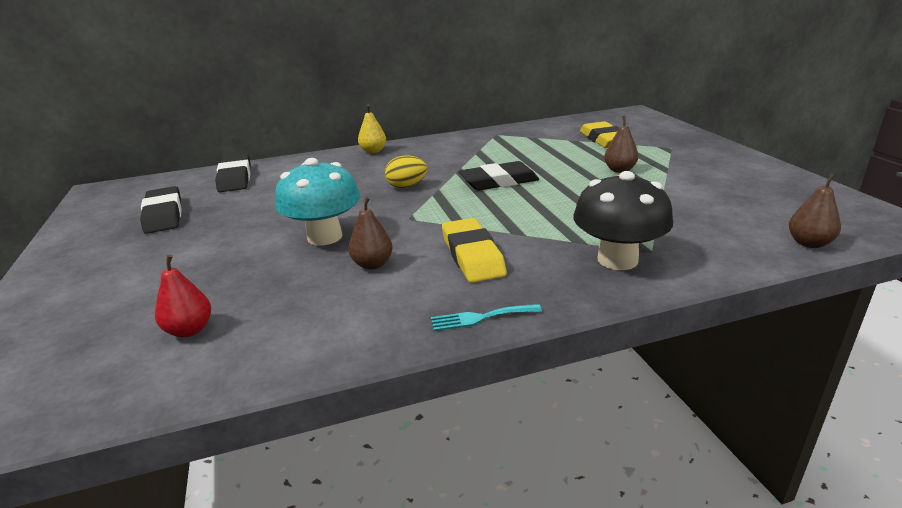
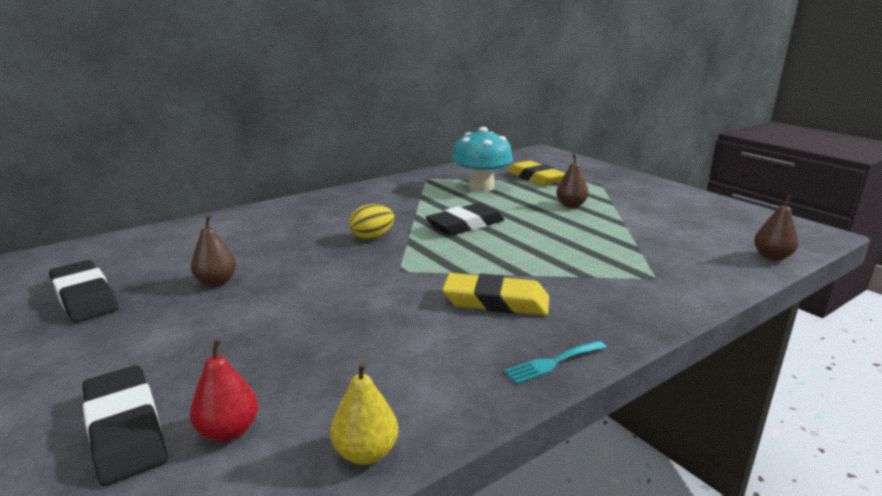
camera: 20 degrees left, 5 degrees down
(235, 178) = (153, 244): black eraser -> black eraser (125, 429)
(324, 237) = (319, 300): turquoise mushroom -> turquoise mushroom (481, 187)
(372, 264) = (397, 323): brown pear -> brown pear (216, 282)
(373, 151) = (305, 203): yellow pear -> yellow pear (365, 453)
(472, 255) = (496, 301): yellow eraser -> yellow eraser turned 45 degrees counterclockwise
(617, 260) = (633, 289): black mushroom -> none

